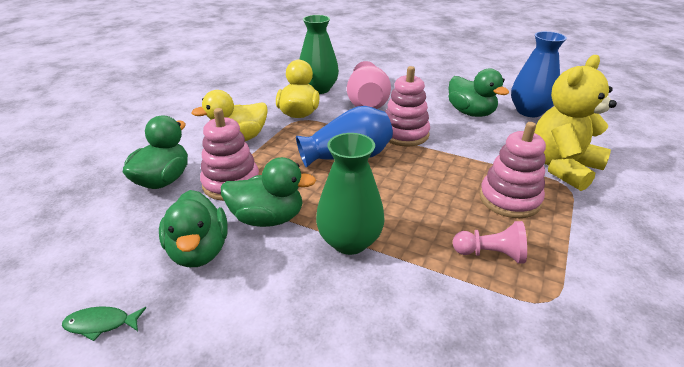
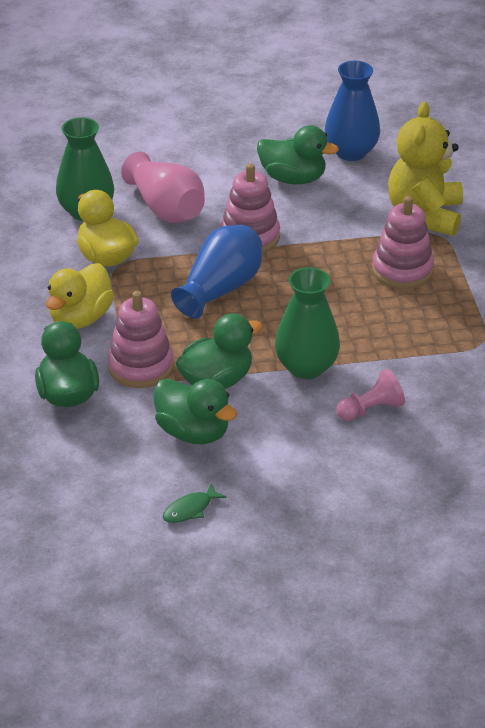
camera: 35 degrees left, 5 degrees up
(490, 254) = (421, 326): pink pawn -> pink pawn (371, 409)

